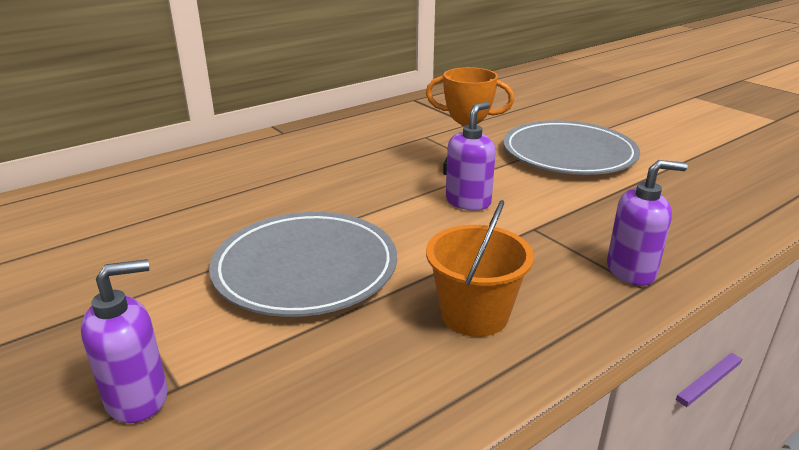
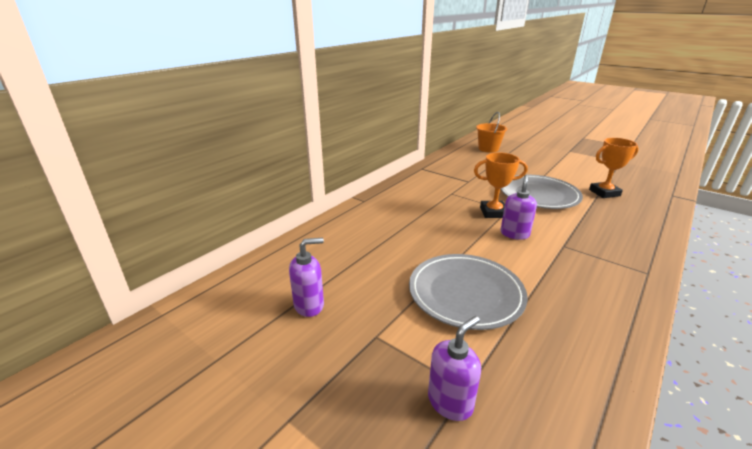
camera: 15 degrees left, 0 degrees up
(474, 314) = (583, 306): orange bucket -> orange bucket (488, 149)
(631, 271) = (634, 264): purple soap dispenser -> purple soap dispenser (309, 305)
(692, 162) = (604, 193): none -> orange trophy

